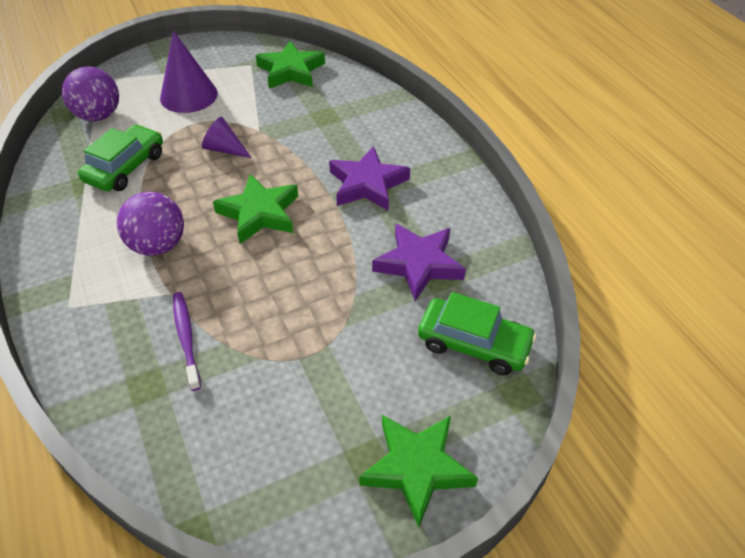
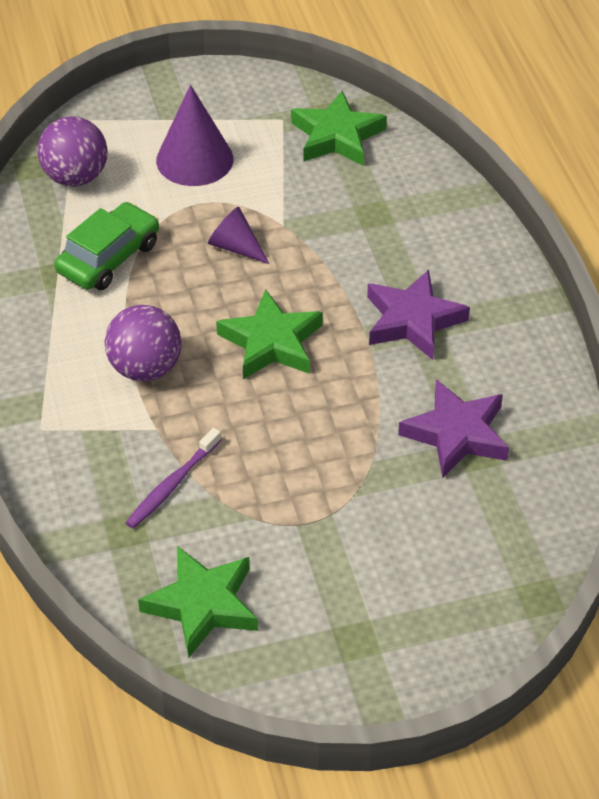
camera: 10 degrees right, 0 degrees up
(186, 339) = (172, 484): purple toothbrush -> purple toothbrush turned 135 degrees counterclockwise
(417, 468) = (407, 656): green star -> green star (203, 605)
(474, 344) = (500, 536): green car -> none

